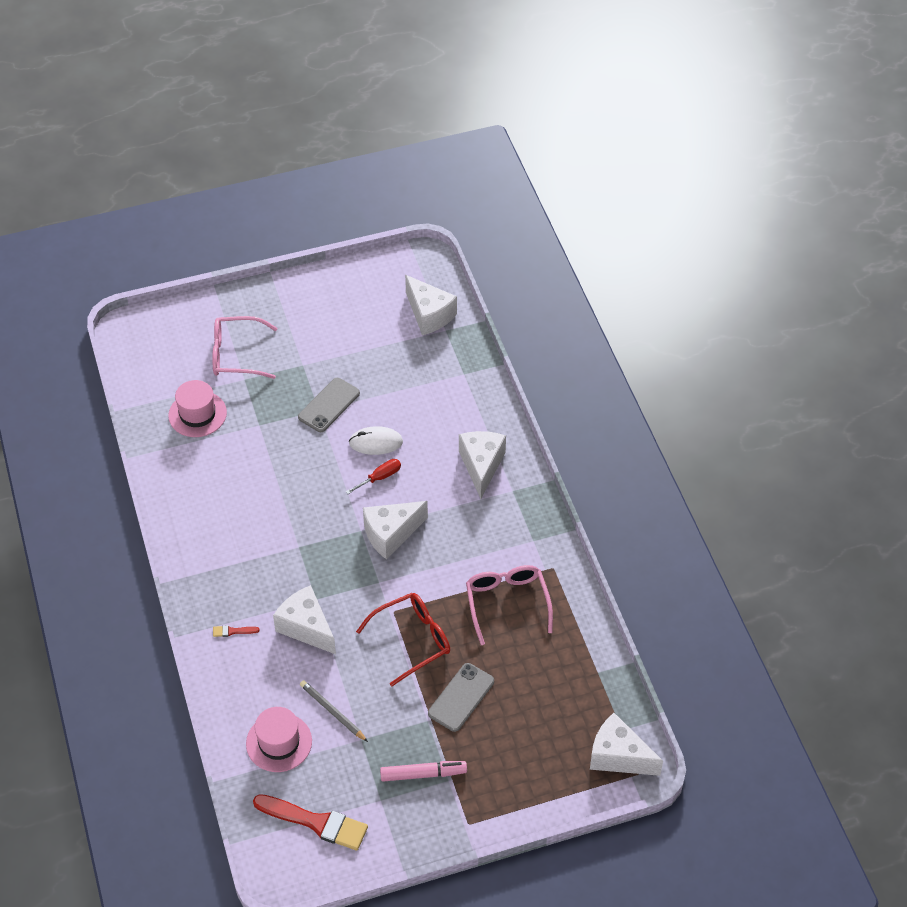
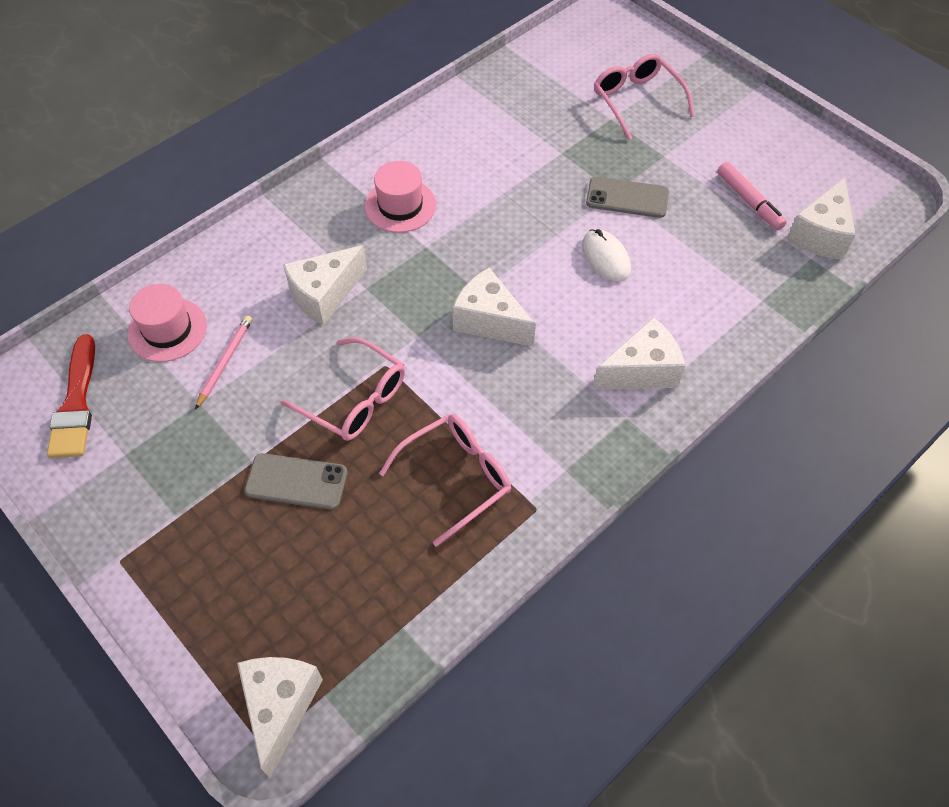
camera: 65 degrees right, 5 degrees up
(197, 414) = (542, 102): pink hat -> pink hat (400, 206)
(233, 631) = (290, 236): red brush -> none
(306, 627) = (325, 295): white cheese -> white cheese turned 150 degrees counterclockwise
(332, 712) = (225, 362): grey pencil -> pink pencil
(380, 477) = (560, 280): red screwdriver -> none
(412, 640) = (355, 399): red glasses -> pink glasses
(422, 774) = (174, 483): pink marker -> pink marker (749, 201)

